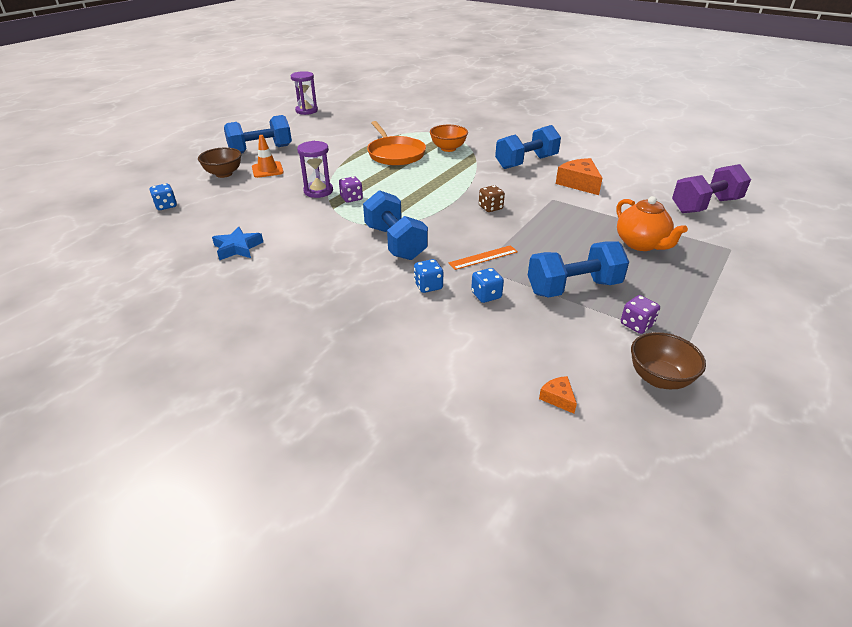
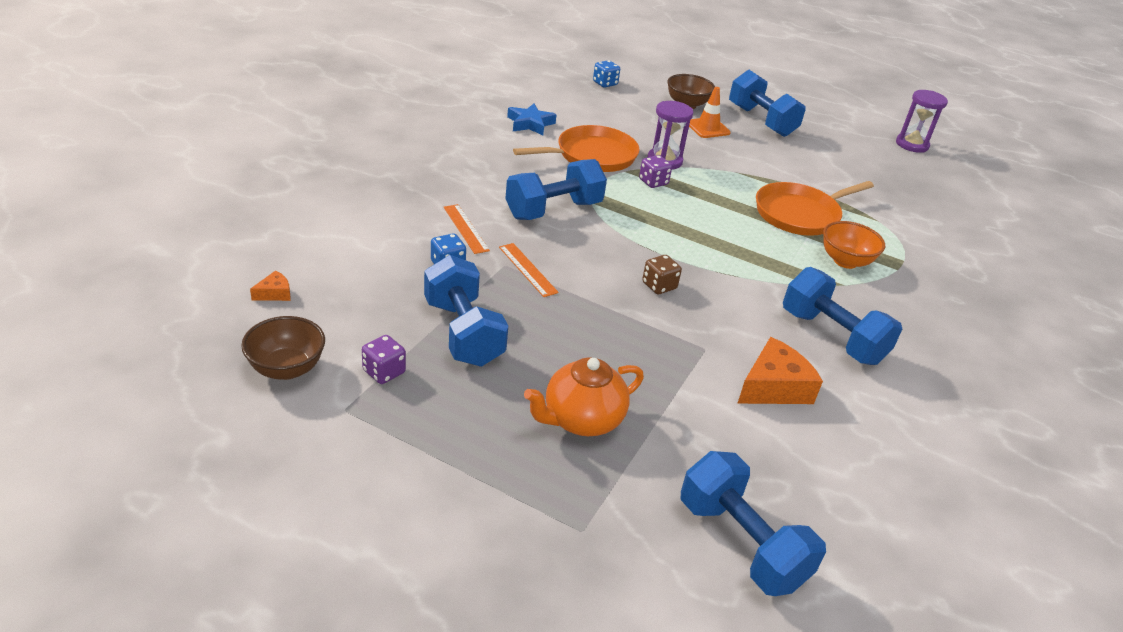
camera: 80 degrees right, 0 degrees up
(306, 220) = (592, 156): none -> orange pan
(428, 286) = (466, 228): blue dice -> orange ruler
(705, 205) = (741, 543): purple dumbbell -> blue dumbbell

